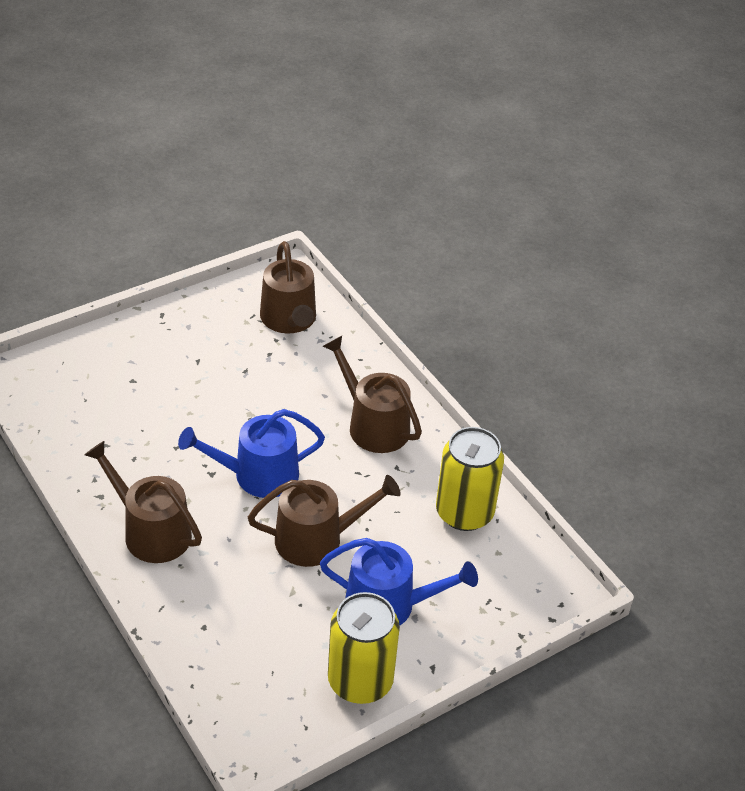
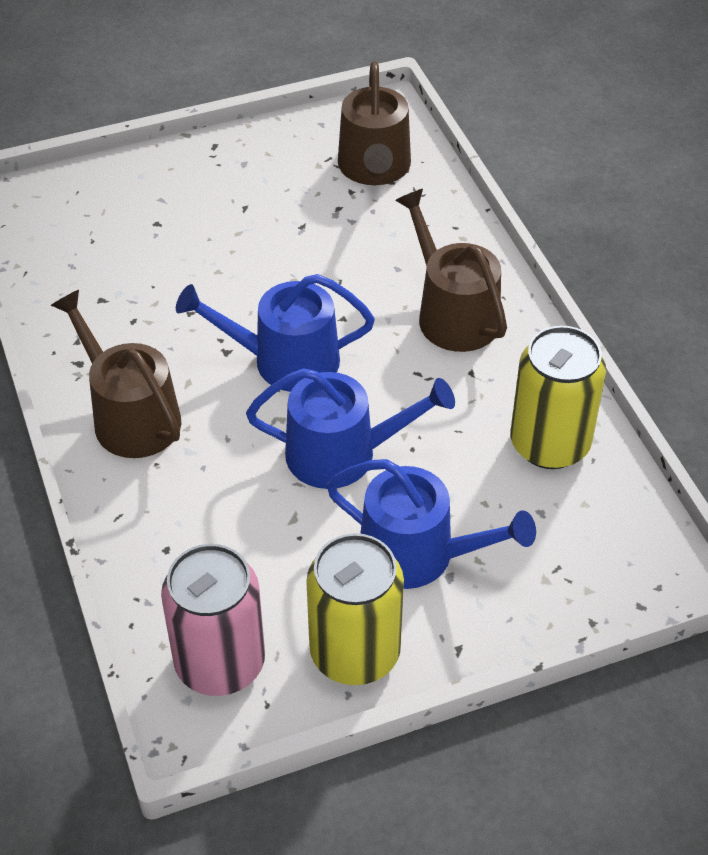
camera: 15 degrees right, 5 degrees up
(264, 703) = (220, 663): none -> pink can
(317, 539) = (342, 454): brown watering can -> blue watering can

